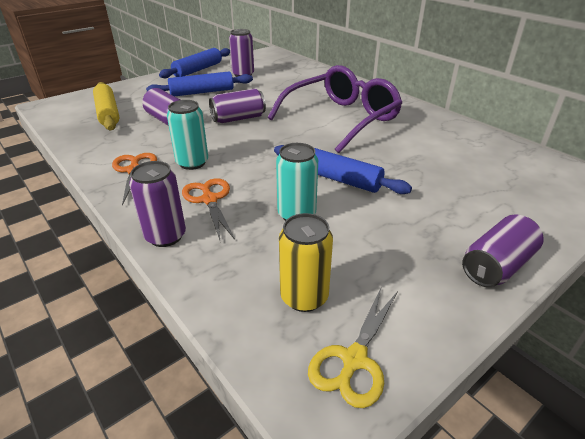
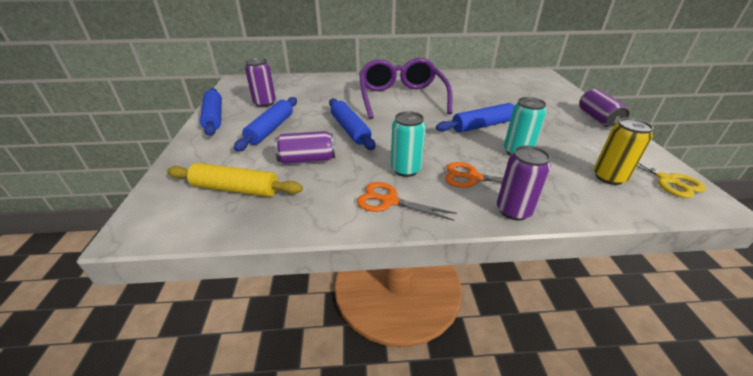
camera: 55 degrees left, 0 degrees up
(238, 118) = (350, 129): purple can -> blue rolling pin

